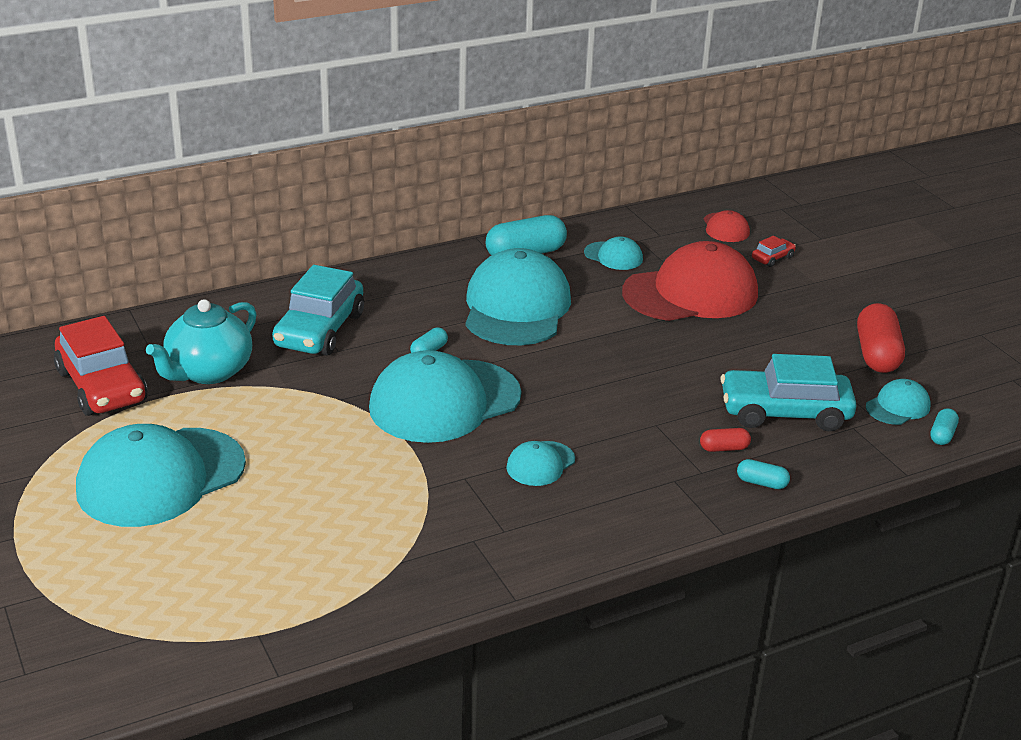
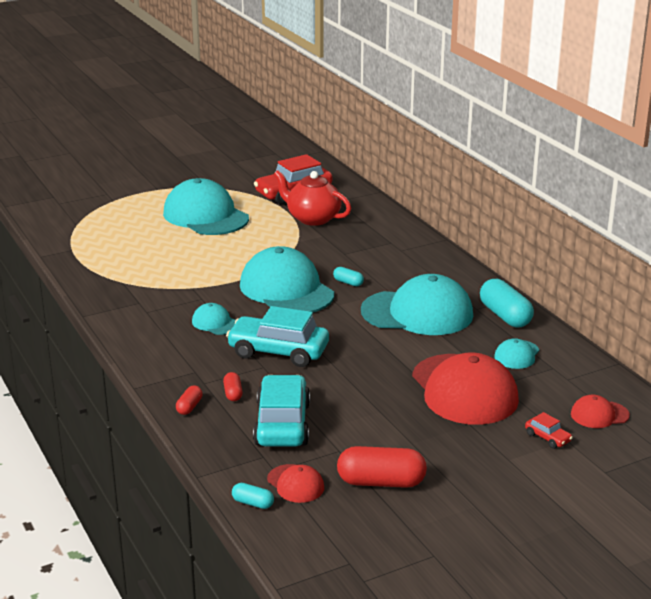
camera: 90 degrees right, 5 degrees down
(208, 372) = (312, 218): turquoise teapot -> red teapot
(320, 330) = (368, 246): turquoise car -> turquoise car (278, 351)
(761, 483) = (189, 407): turquoise capsule -> red capsule
(898, 406) = (295, 484): turquoise cap -> red cap

